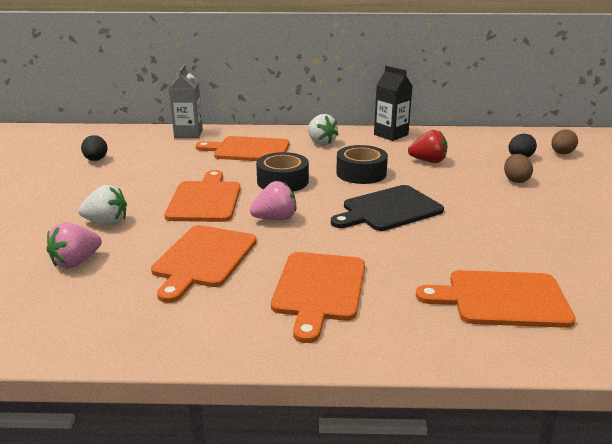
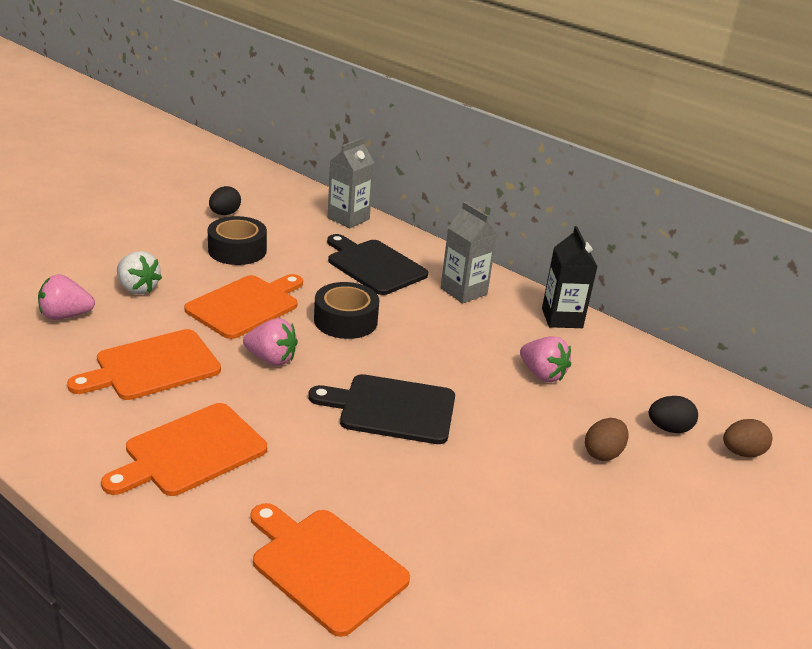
camera: 35 degrees right, 5 degrees up
(248, 150) = (374, 266): orange cutting board -> black cutting board
(321, 142) = (463, 291): white strawberry -> grey carton
(361, 173) = (439, 351): black tape -> black tape (237, 250)
(428, 161) = (542, 374): red strawberry -> pink strawberry

